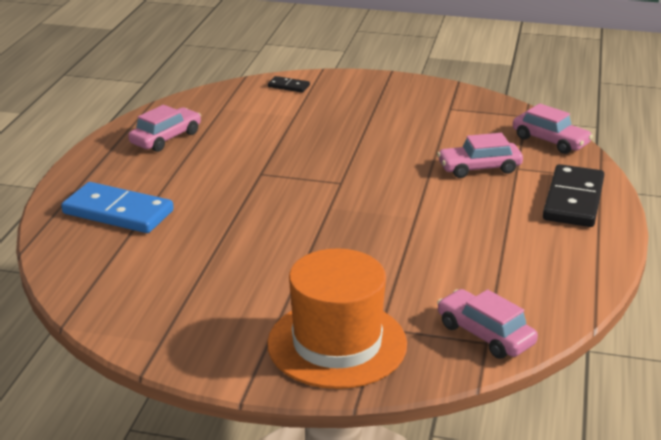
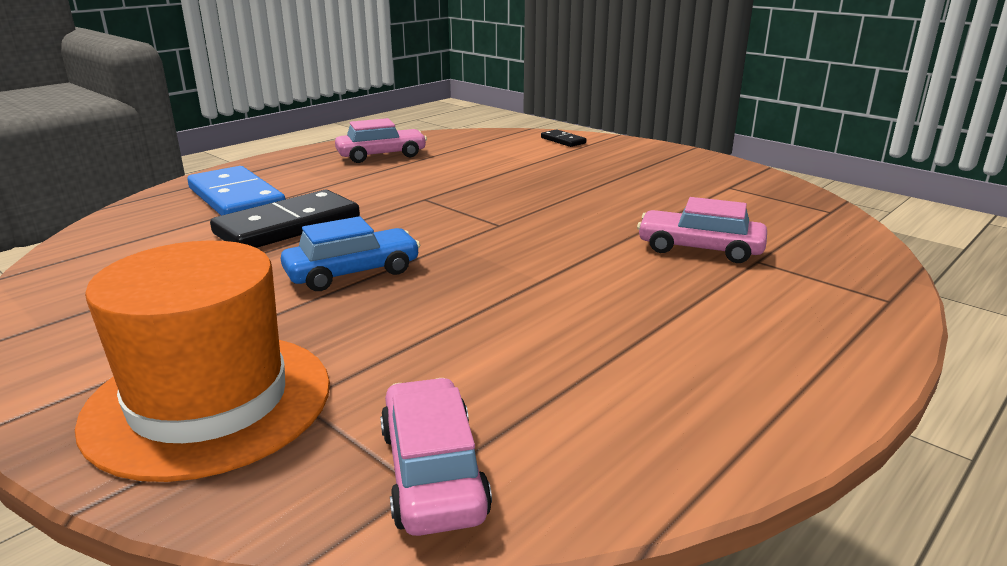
camera: 30 degrees right, 5 degrees down
(298, 246) = (353, 273): none -> blue car
(550, 141) = (842, 242): pink car -> none
(573, 200) = (812, 318): black domino -> black domino (288, 226)

